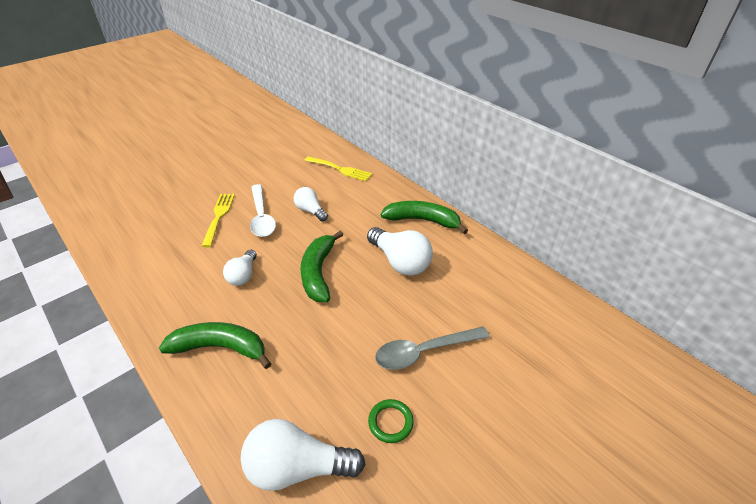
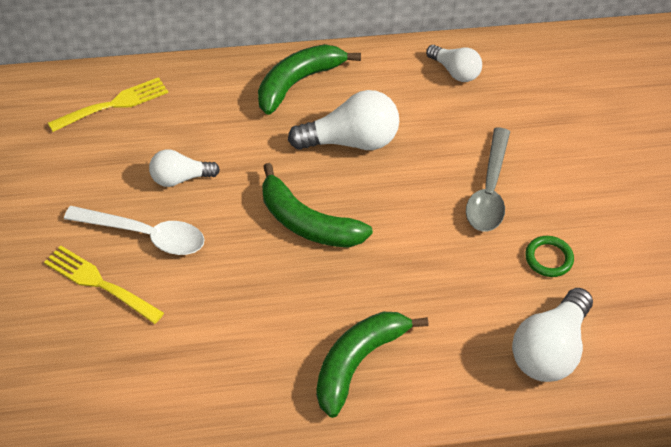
camera: 60 degrees left, 10 degrees up
(243, 275) = (251, 299): white light bulb -> white light bulb (455, 71)

